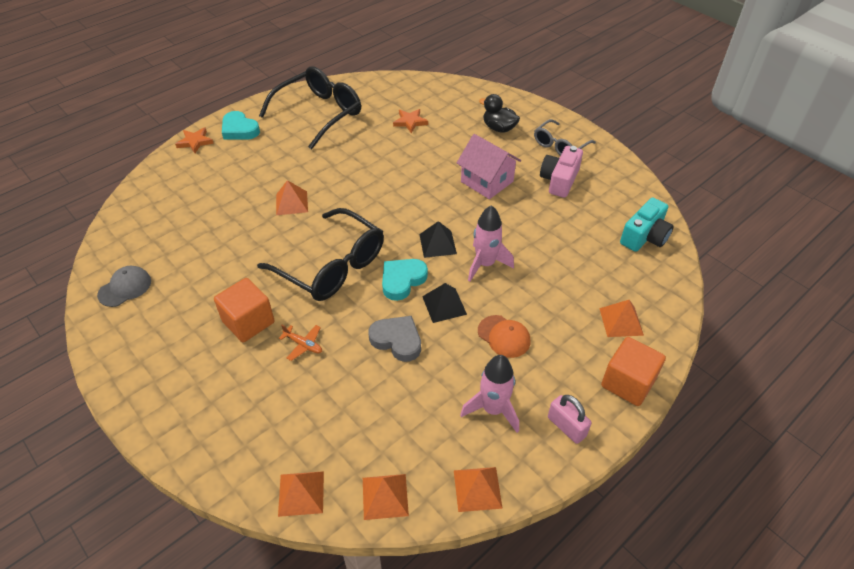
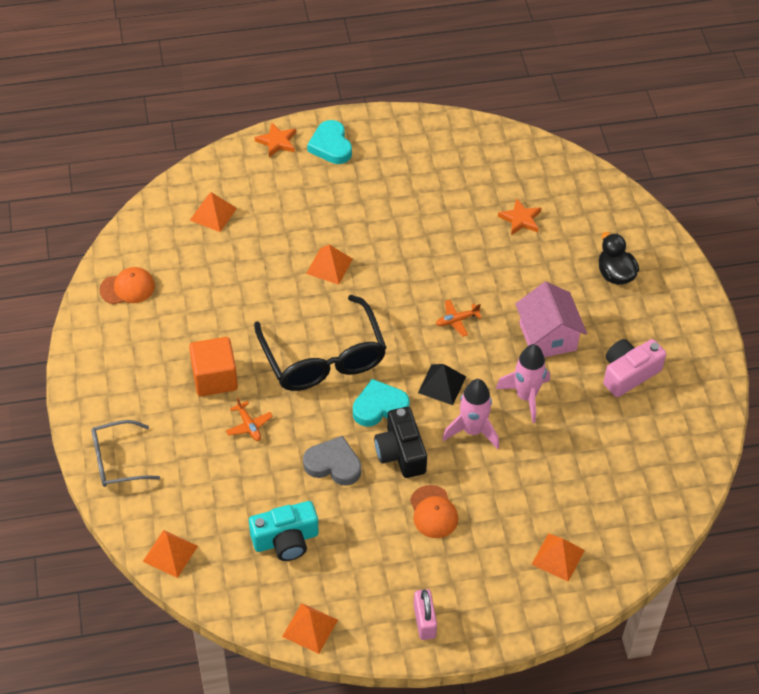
camera: 30 degrees right, 5 degrees up
(125, 288) = (127, 288): grey cap -> orange cap
(318, 114) = (427, 162): black glasses -> none
(385, 496) = (233, 592): orange pyramid -> orange pyramid (213, 214)
(397, 340) = (333, 464): grey heart -> grey heart turned 45 degrees counterclockwise
(415, 198) = (456, 320): none -> orange plane
(444, 305) = (401, 452): black pyramid -> black camera
(493, 409) = (372, 572): pink rocket -> pink rocket (526, 396)
(560, 145) = (667, 330): grey glasses -> grey glasses (118, 460)
(628, 383) = (513, 615): orange cube -> none
(644, 236) = (664, 484): turquoise camera -> turquoise camera (286, 540)

